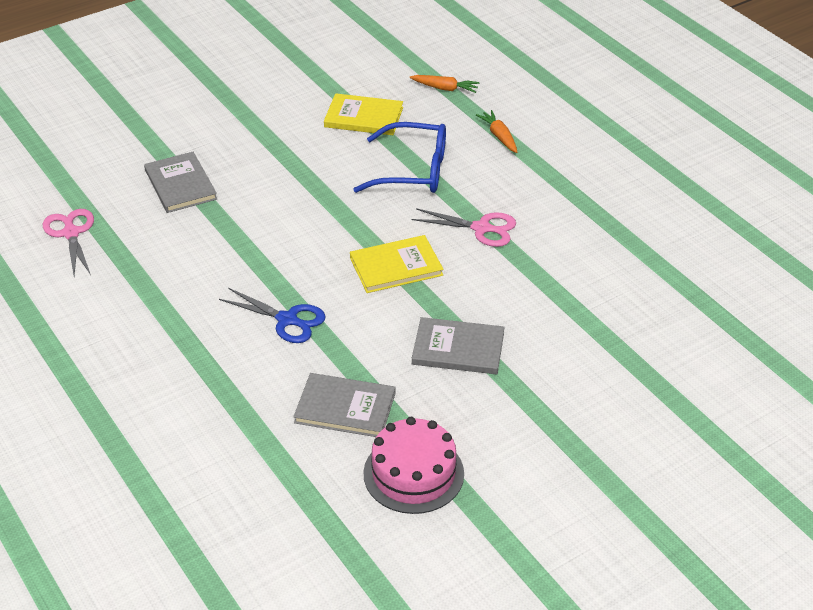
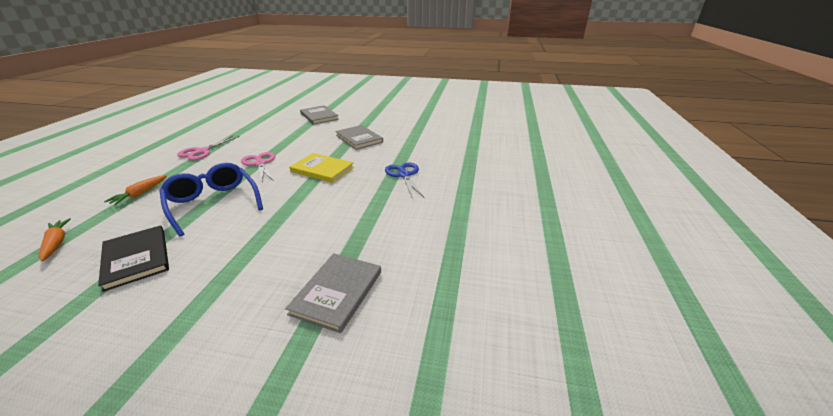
camera: 135 degrees left, 10 degrees down
(71, 233) = (474, 305): pink scissors -> pink scissors (202, 151)
(345, 407) = (428, 143): grey book -> grey book (319, 116)
(363, 117) = (136, 258): yellow book -> black book
(413, 473) = (432, 124): pink cake -> none

